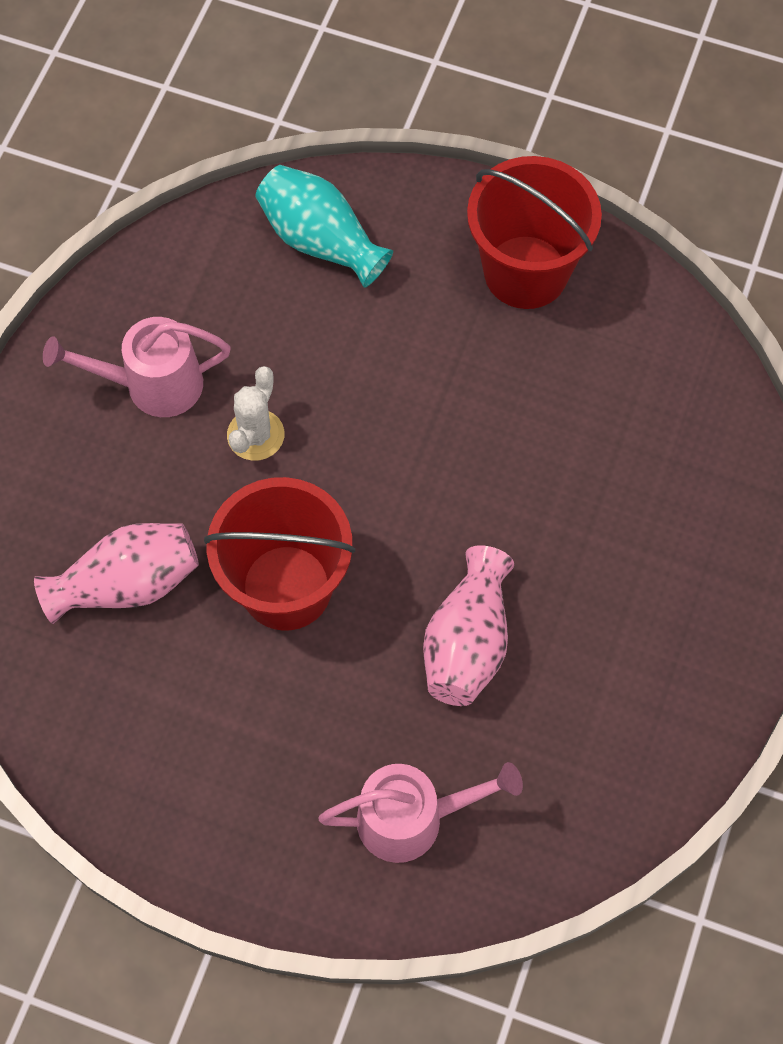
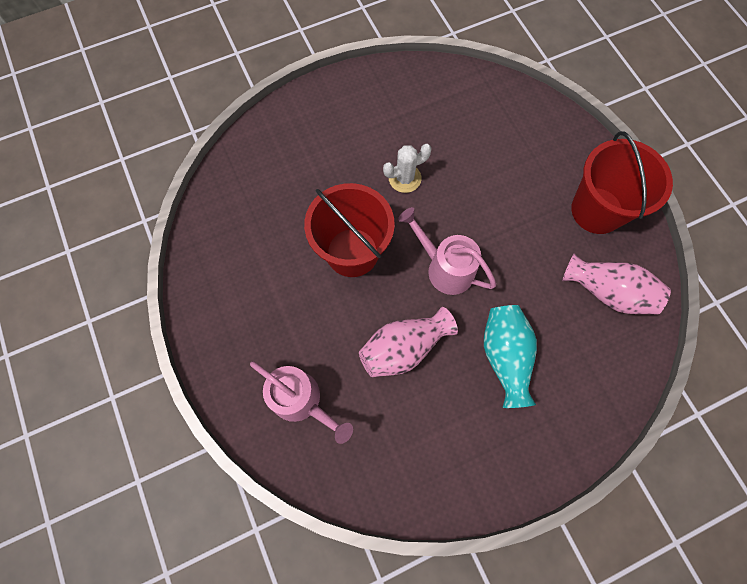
camera: 45 degrees right, 5 degrees up
(127, 583) = (292, 193): pink vase -> pink vase (607, 292)
(151, 385) = (383, 122): pink watering can -> pink watering can (444, 268)
(320, 241) = (515, 122): turquoise vase -> turquoise vase (505, 357)

